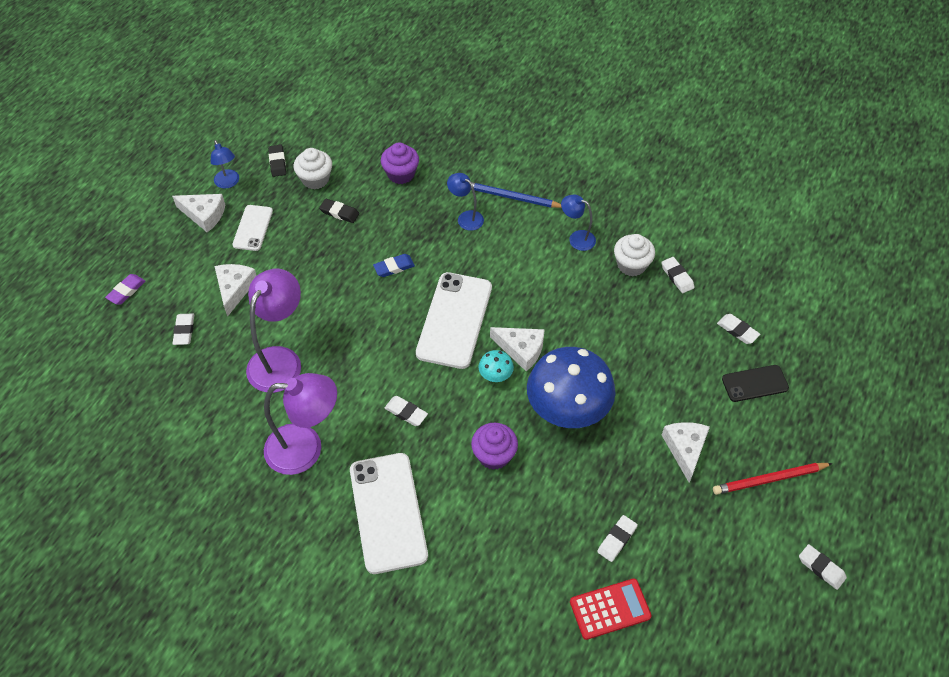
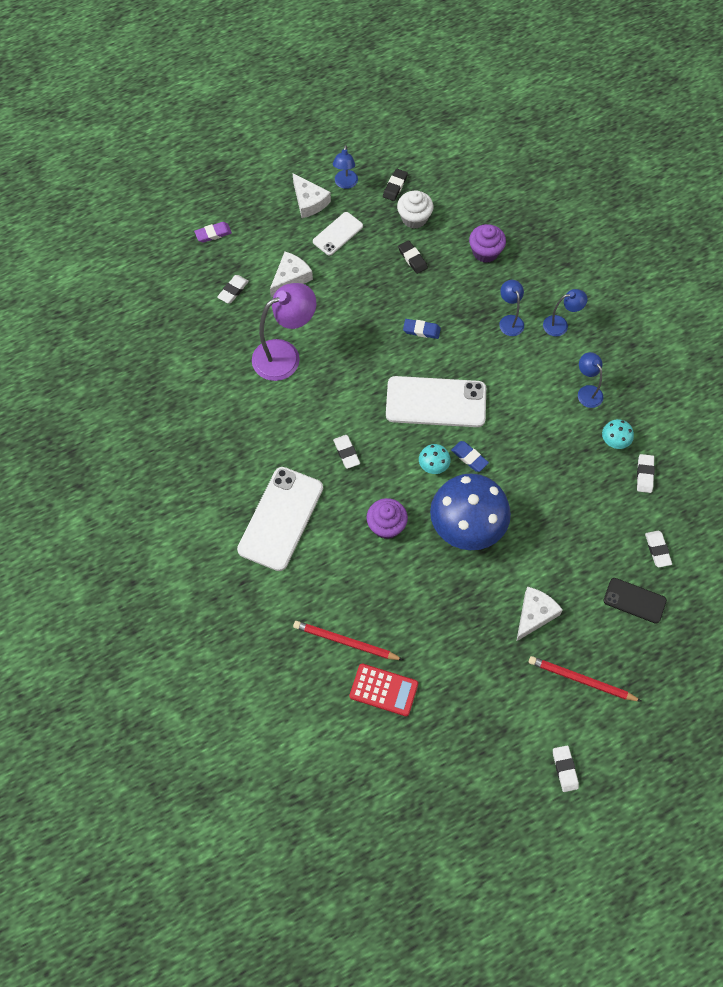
camera: 35 degrees right, 10 degrees up
(306, 448) = (257, 435): purple lamp -> none
(454, 320) = (436, 402): white phone -> white phone turned 45 degrees clockwise
(511, 197) = (560, 325): blue pencil -> blue lamp
(521, 349) = (469, 457): white cheese -> blue eraser
(539, 588) = (345, 642): none -> red pencil
(617, 539) = (428, 645): white eraser -> none
(631, 265) = (614, 442): white cupcake -> turquoise mushroom

